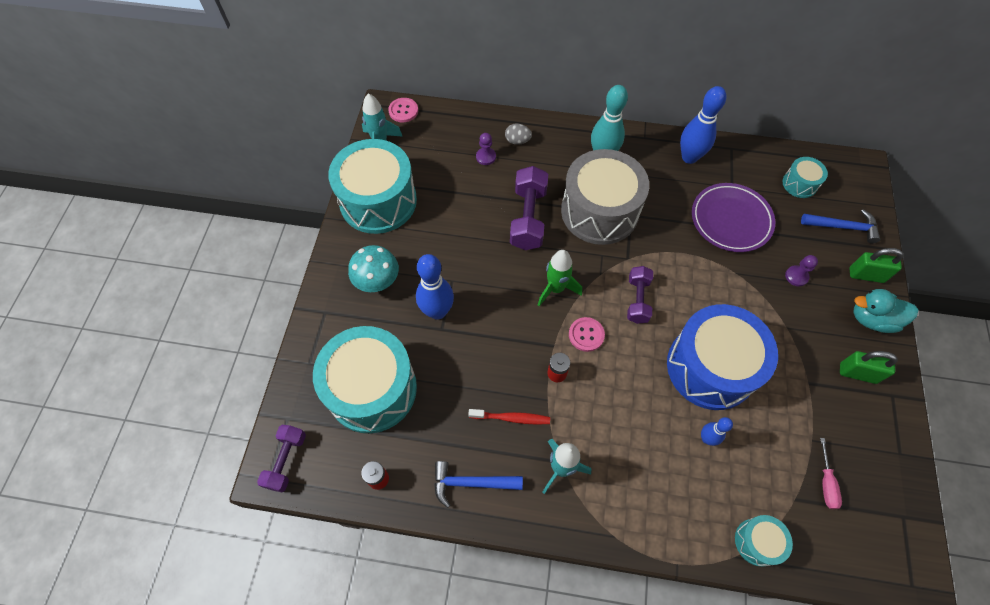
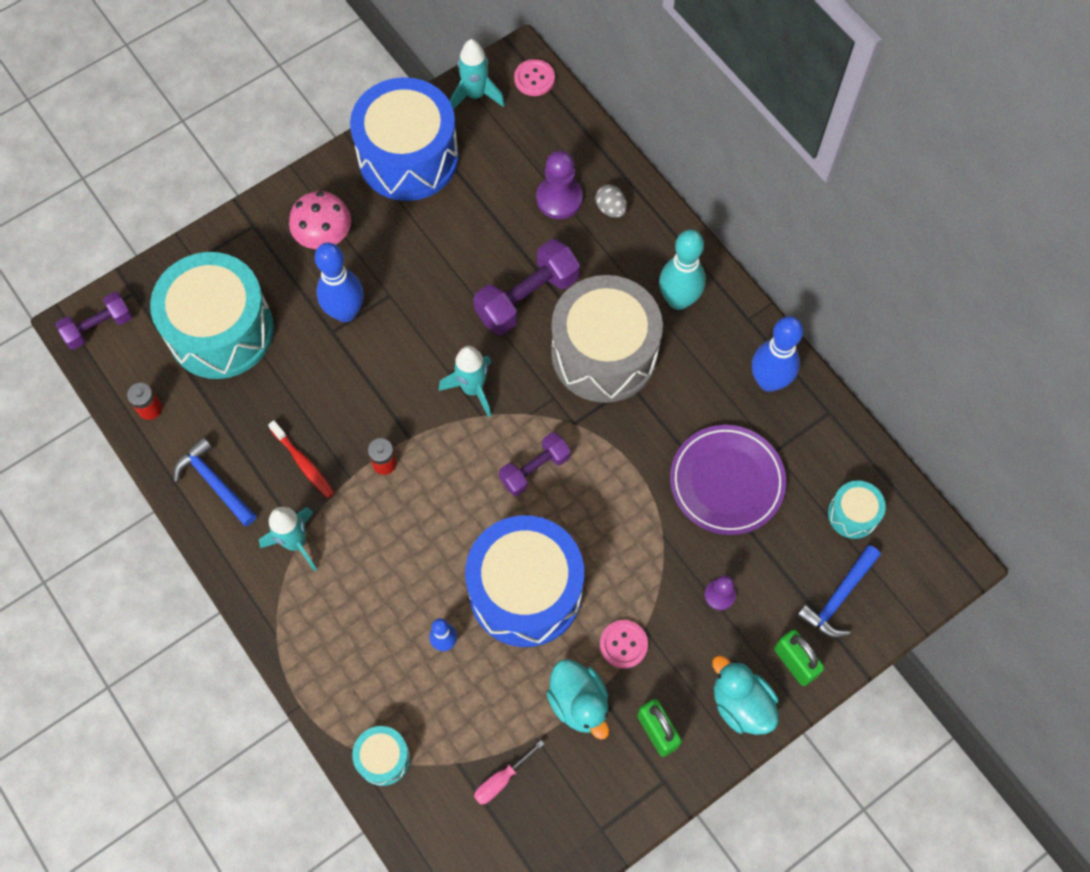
camera: 45 degrees right, 5 degrees up
(378, 201) = (408, 157): turquoise drum -> blue drum
(378, 282) = (325, 238): turquoise mushroom -> pink mushroom
(486, 157) = (559, 198): purple pawn -> purple pawn, size x1.68
(556, 288) = (472, 389): green rocket -> turquoise rocket
(586, 335) = (449, 455): pink button -> pink button (623, 644)
(807, 398) = (579, 703): none -> turquoise duck
(843, 227) = (838, 598): blue hammer -> blue hammer turned 75 degrees clockwise

